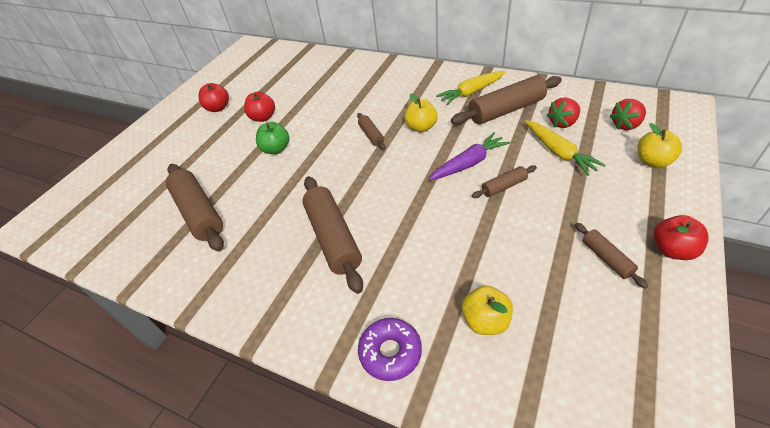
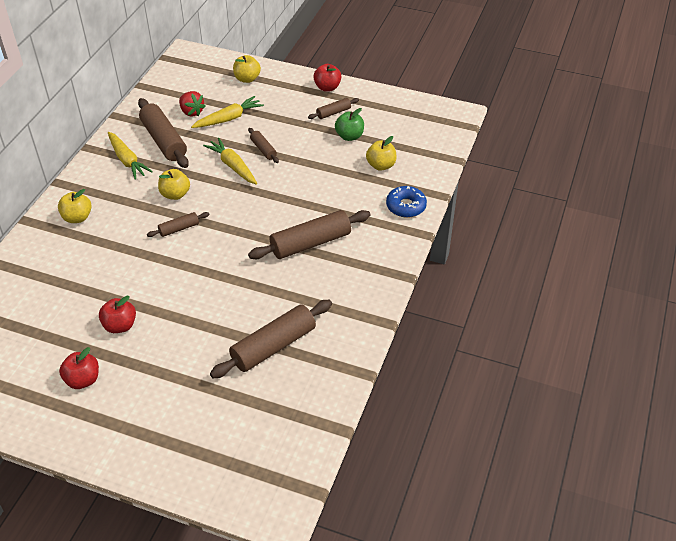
camera: 100 degrees left, 0 degrees up
(276, 149) = (184, 302): green apple -> green apple (349, 136)
(390, 352) = (406, 206): purple donut -> blue donut
(392, 78) = (77, 218): none -> yellow apple
(469, 163) = (233, 166): purple carrot -> yellow carrot
(626, 125) = (203, 82): red strawberry -> none

